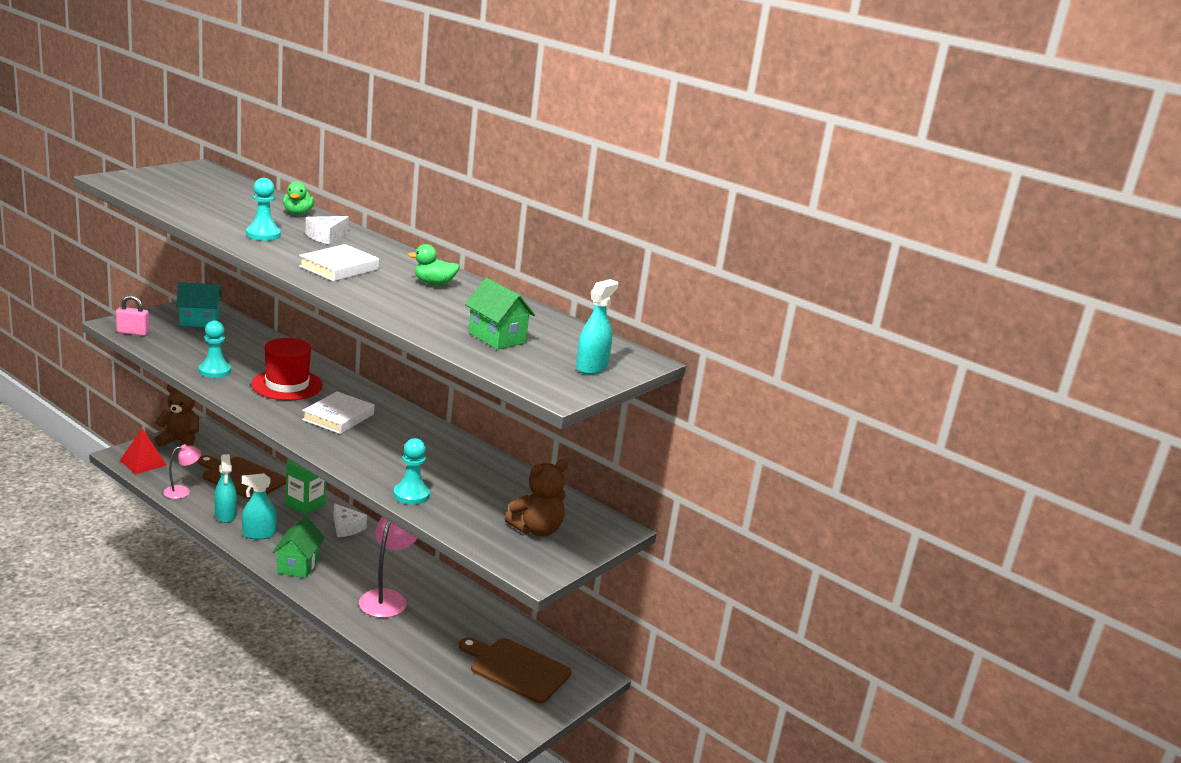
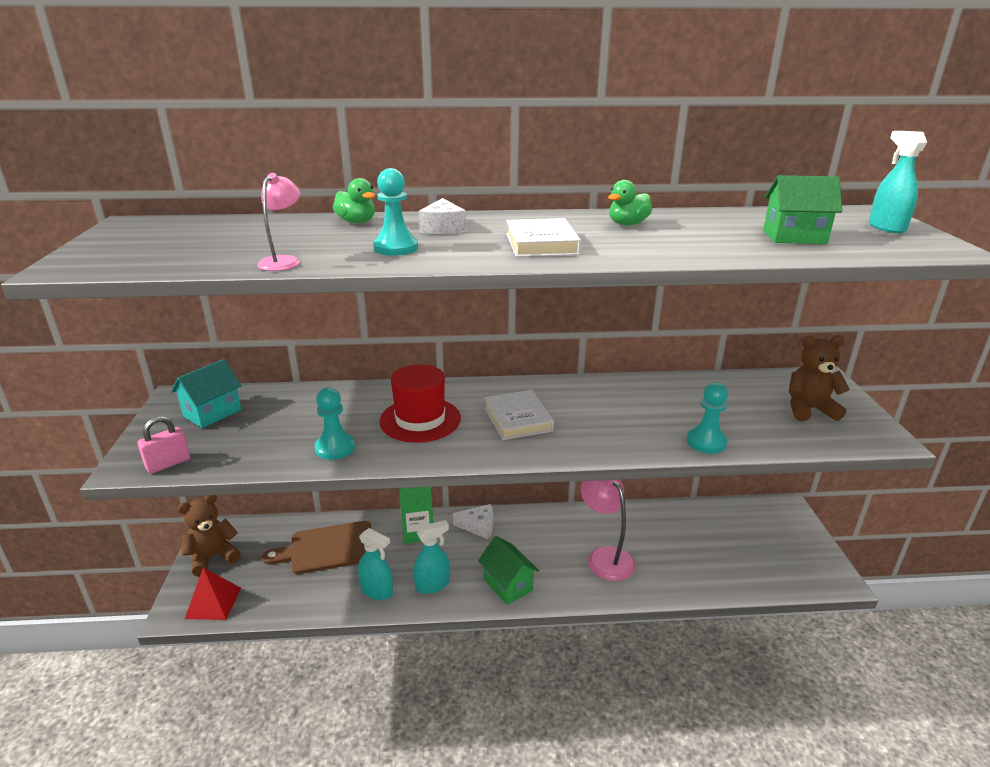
camera: 40 degrees left, 5 degrees up
(182, 491) = (301, 600): pink lamp -> pink lamp (283, 261)
(259, 534) = (432, 584): turquoise spray bottle -> turquoise spray bottle turned 150 degrees counterclockwise
(516, 669) = (755, 538): brown cutting board -> none
(536, 530) = (809, 409): brown teddy bear -> brown teddy bear turned 105 degrees counterclockwise

